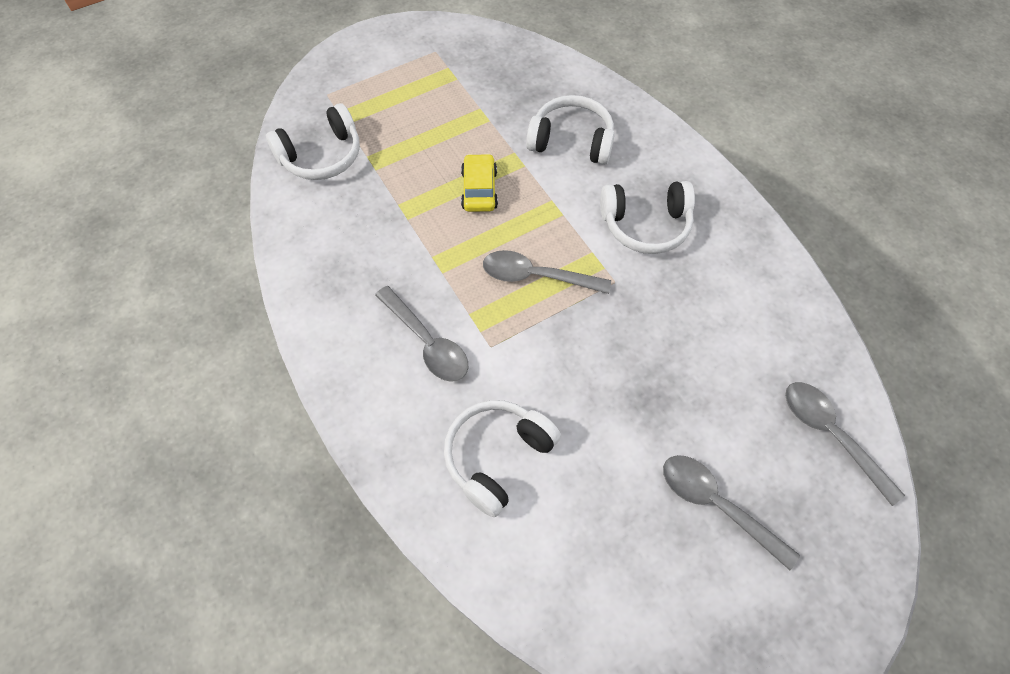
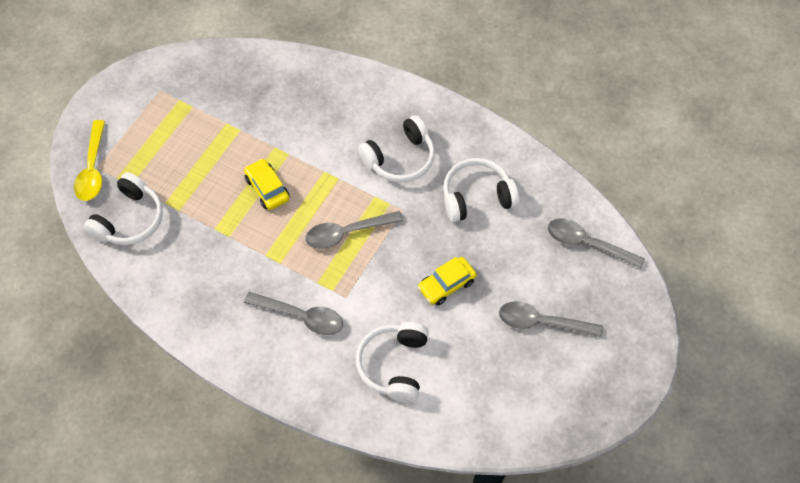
camera: 30 degrees left, 0 degrees up
(322, 93) = (92, 168): none -> yellow spoon
(571, 141) = (311, 118): white headphones -> white headphones (477, 197)
(618, 393) = (446, 285): none -> yellow car

